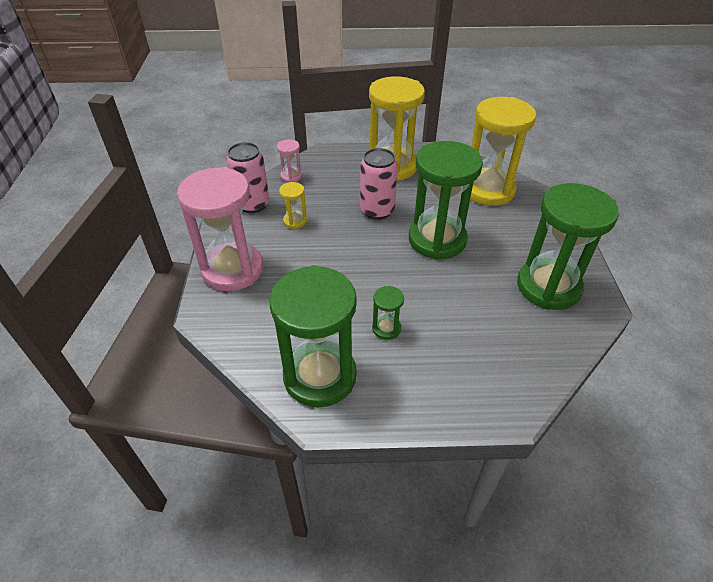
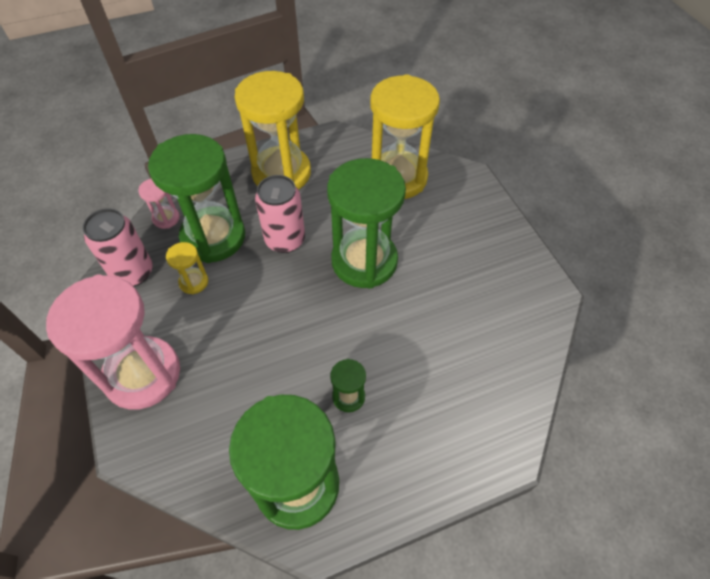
camera: 20 degrees left, 10 degrees up
(548, 287) = (496, 288): green hourglass -> green hourglass (213, 237)

